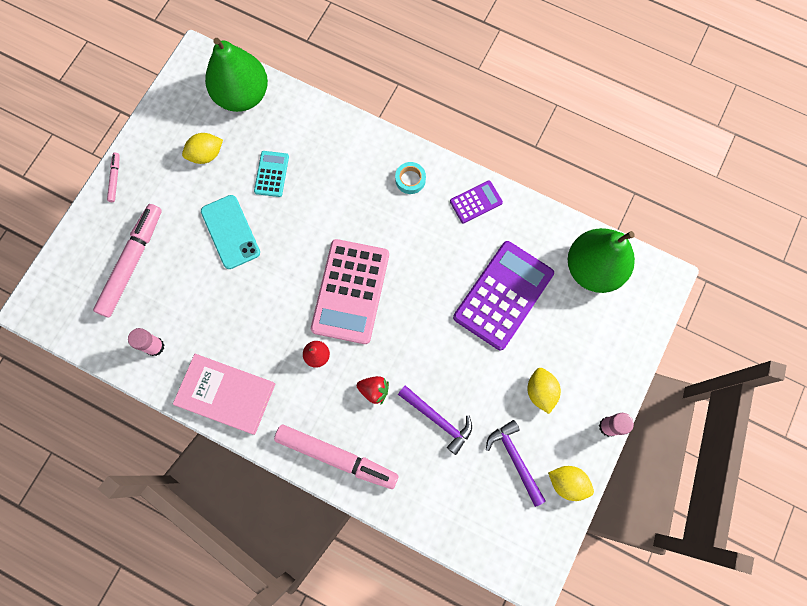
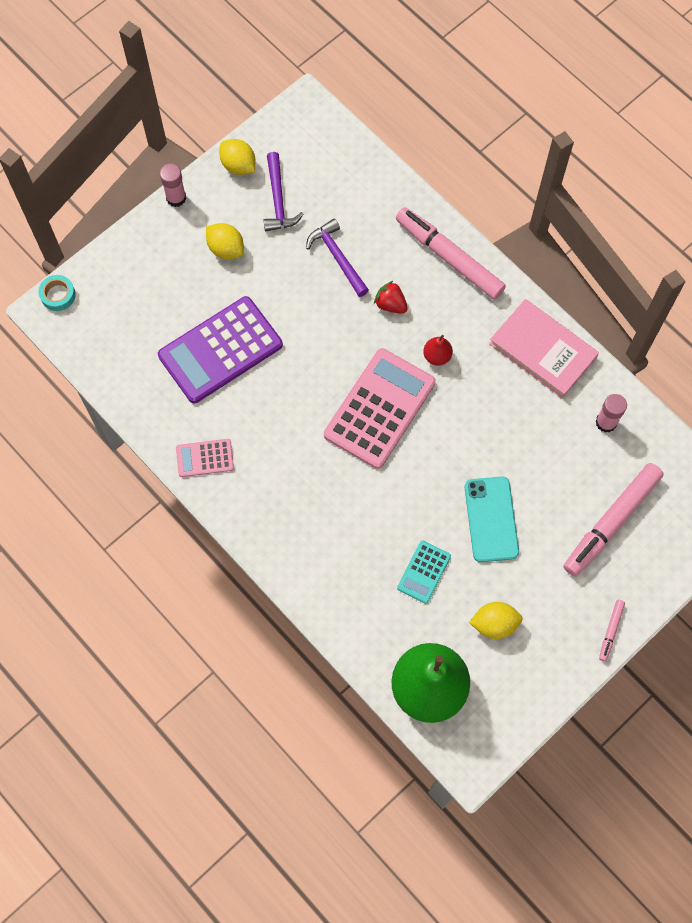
camera: 160 degrees left, 5 degrees down
(410, 180) = (267, 509): turquoise tape -> turquoise tape (58, 295)
(476, 202) = (205, 458): purple calculator -> pink calculator
(540, 391) = (226, 249): yellow lemon -> yellow lemon turned 60 degrees counterclockwise
(593, 268) = (114, 345): green pear -> none

